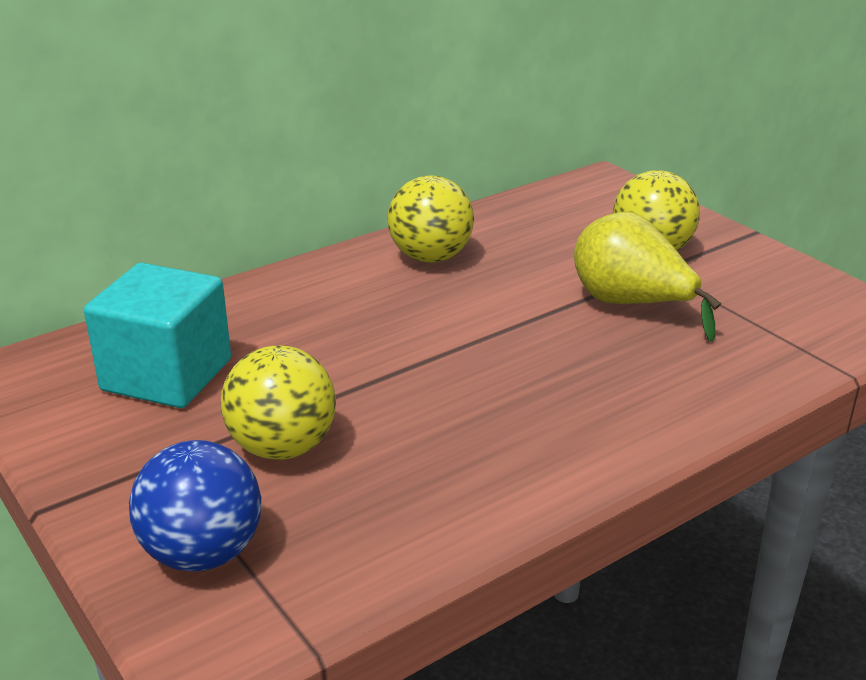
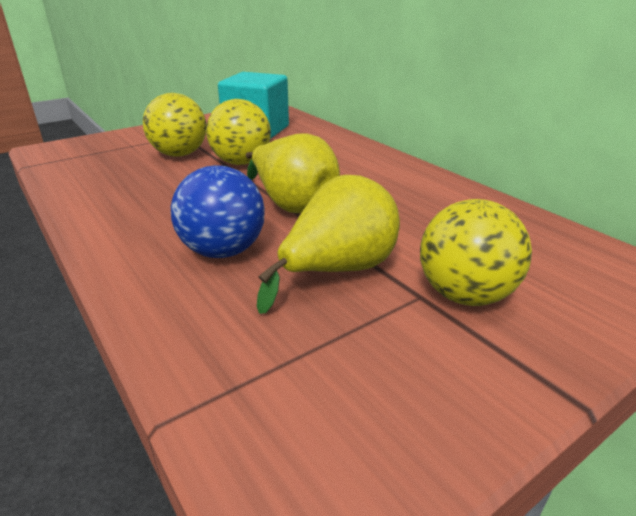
camera: 90 degrees right, 0 degrees up
(203, 553) = (108, 145): blue ball -> blue ball (223, 251)
(430, 257) = (408, 187): yellow ball -> yellow ball (241, 162)
(484, 331) = (292, 204): none -> yellow pear

